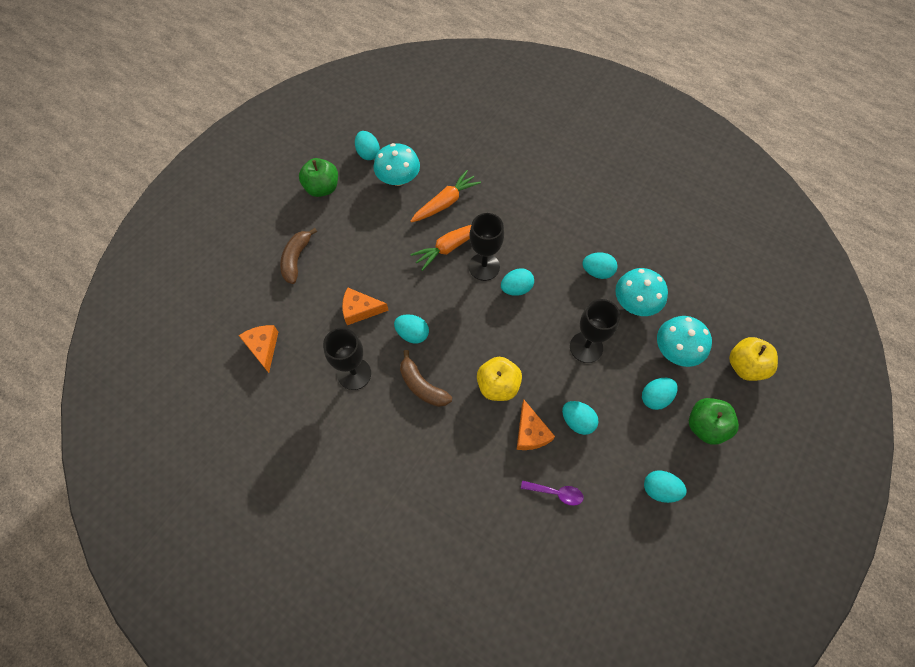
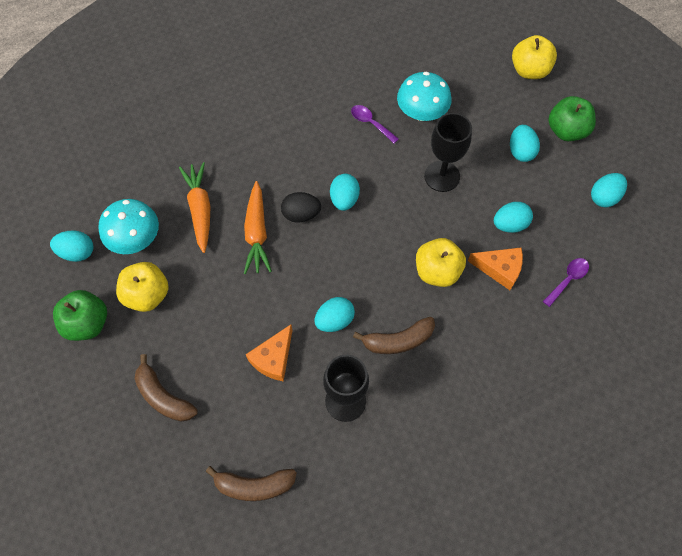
camera: 60 degrees left, 0 degrees up
(263, 347) = (254, 485): orange cheese -> brown banana
(362, 209) = (147, 295): none -> yellow apple
(484, 267) = (301, 214): black goblet -> black egg
(597, 272) = (371, 123): turquoise egg -> purple spoon
(676, 350) = (486, 110): turquoise mushroom -> none

